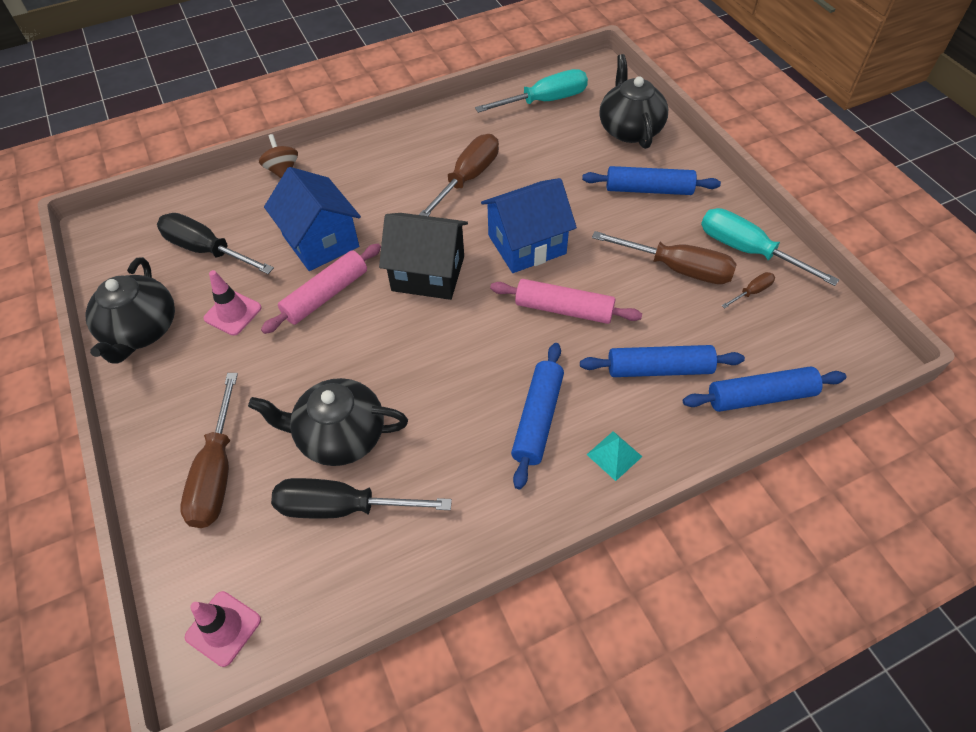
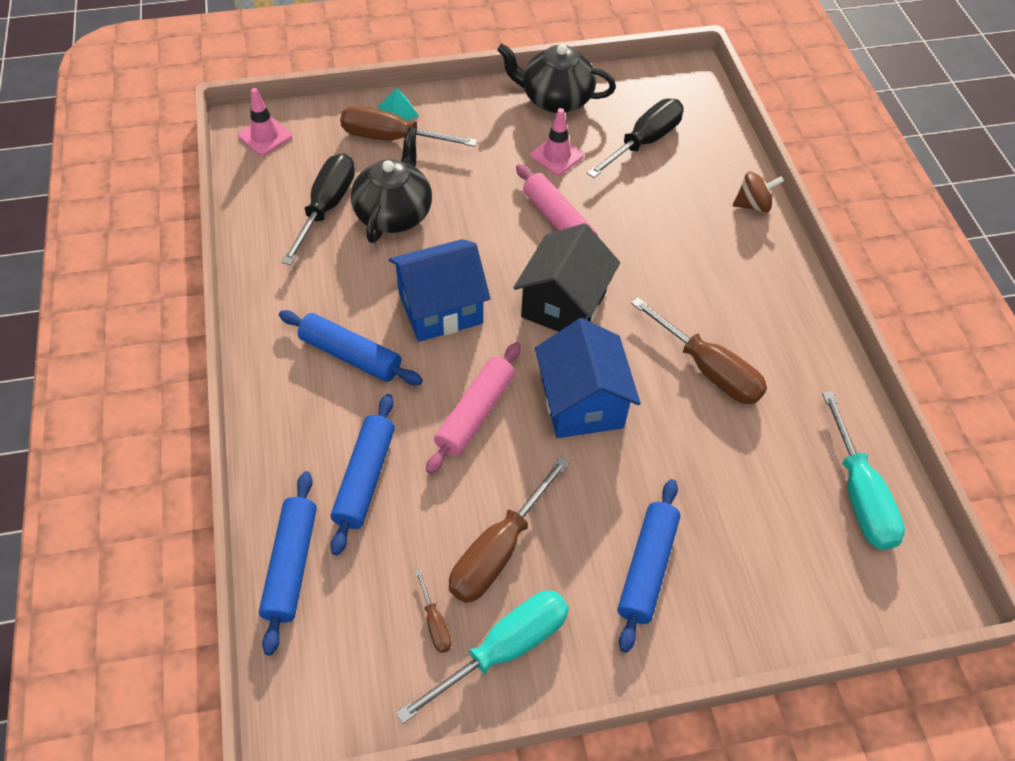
camera: 100 degrees right, 0 degrees up
(321, 241) = (634, 225): blue house -> blue house (440, 308)
(614, 455) = (285, 405): turquoise pyramid -> turquoise pyramid (398, 111)
(629, 129) = (780, 587): black teapot -> none

